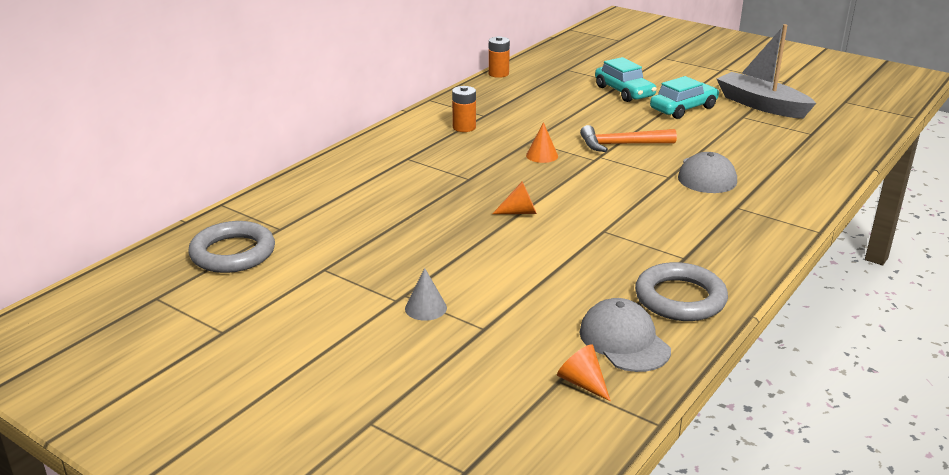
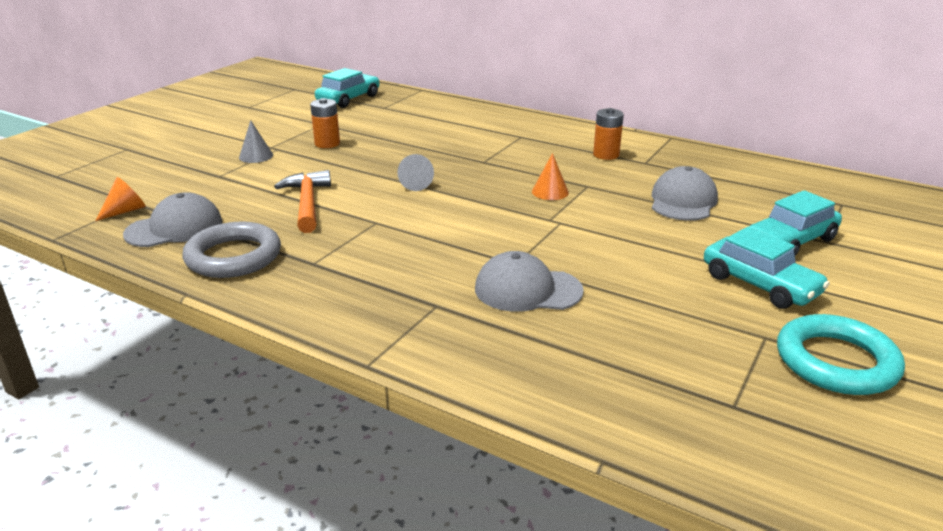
camera: 85 degrees right, 0 degrees up
(233, 253) = (348, 99): grey ring -> turquoise car
(498, 74) = (781, 165): orange battery -> orange battery (327, 144)
(519, 212) = (415, 184): orange cone -> grey cone
(561, 112) = (683, 201): none -> grey cap
(622, 145) = (601, 236): orange hammer -> orange hammer (307, 203)
(761, 105) = (836, 362): grey boat -> turquoise ring

